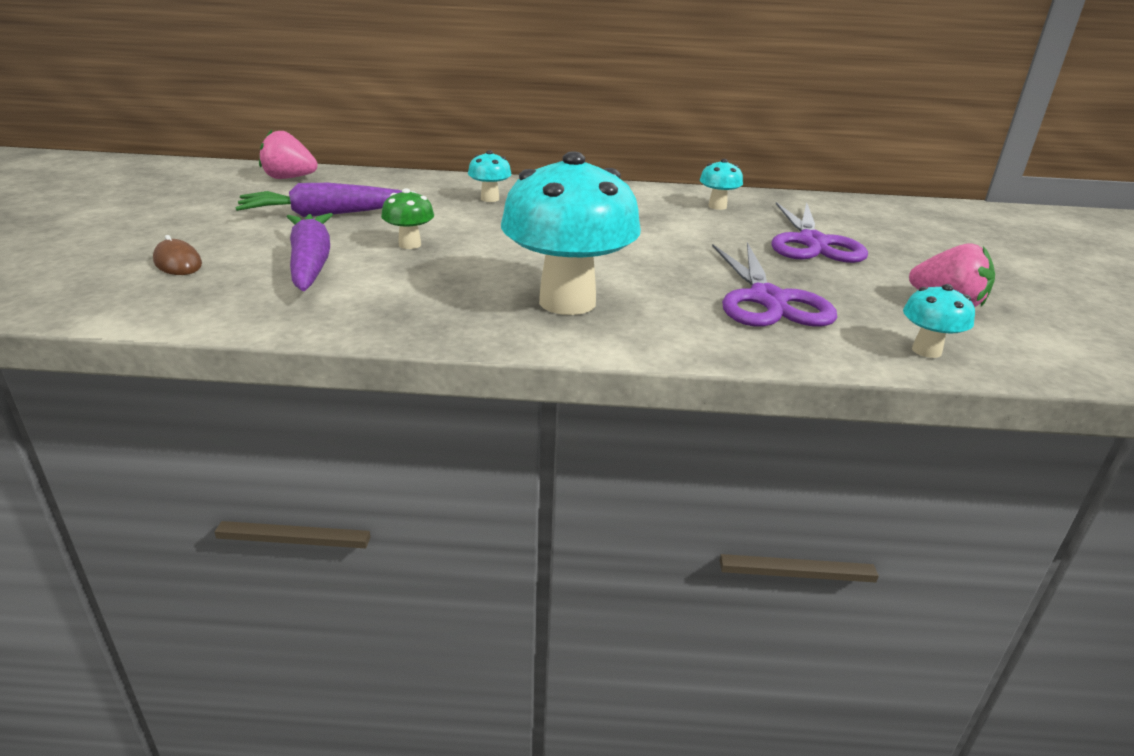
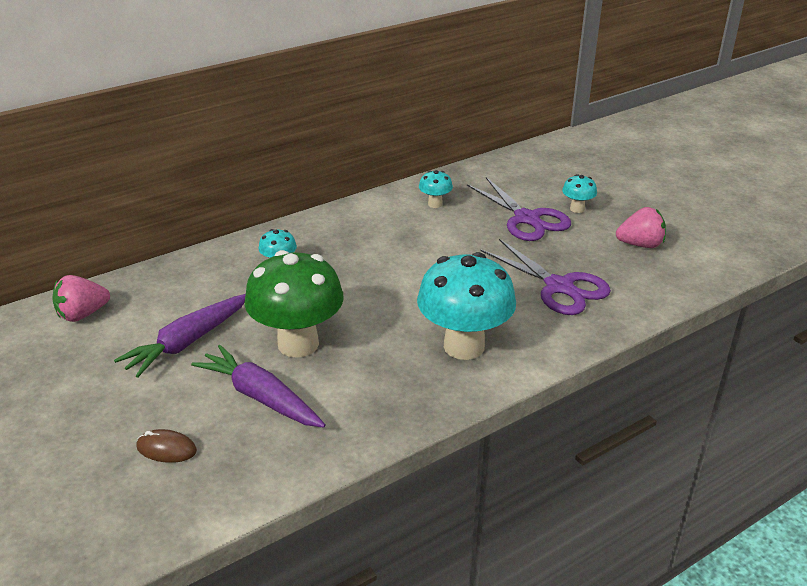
camera: 35 degrees left, 5 degrees up
(410, 245) = (298, 344): green mushroom -> green mushroom, size x2.24
(926, 351) = (665, 290): turquoise mushroom -> turquoise mushroom (577, 209)

